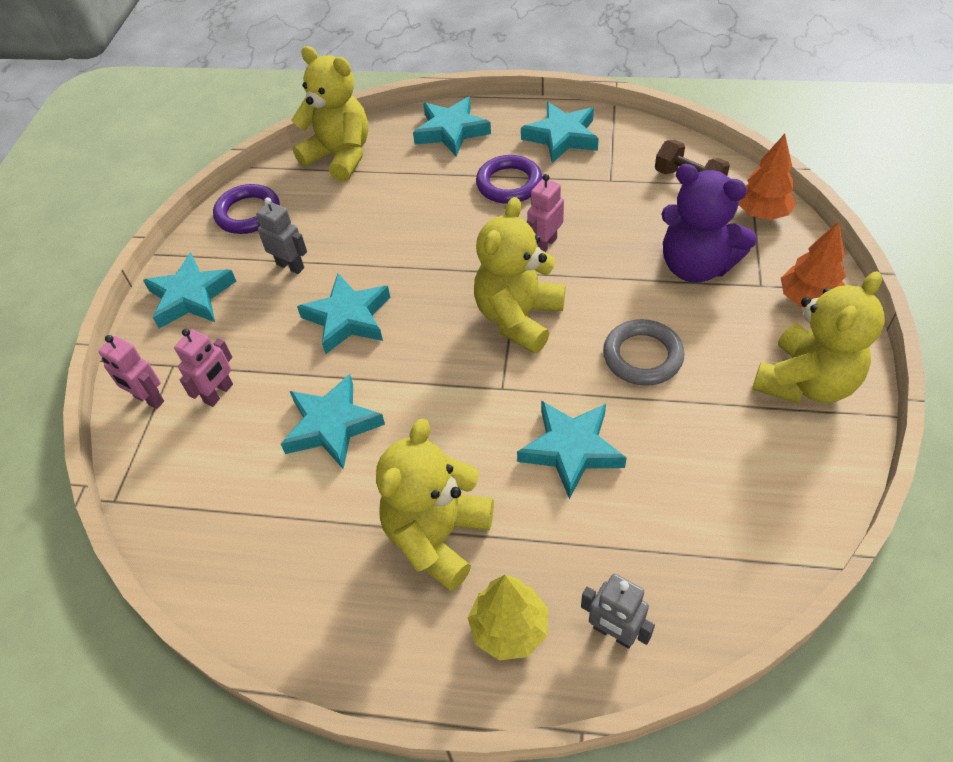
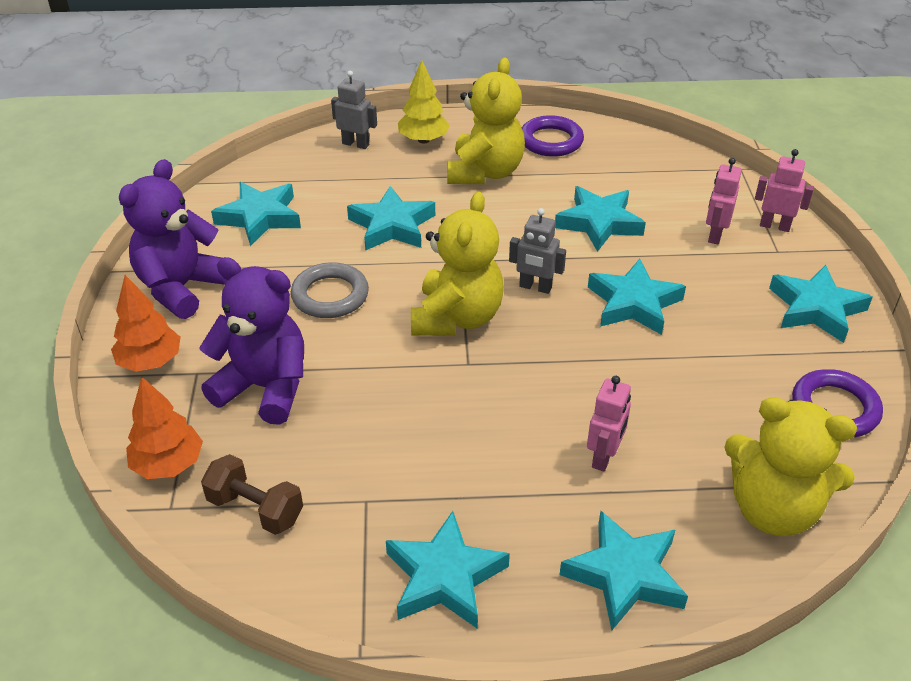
camera: 165 degrees right, 10 degrees down
(290, 266) = (731, 349): grey robot -> grey robot (535, 287)
(509, 184) = (507, 482): purple ring -> purple ring (551, 141)
(545, 245) = (442, 398): pink robot -> pink robot (604, 457)
(737, 484) = (260, 217): none -> turquoise star
(805, 382) = (181, 288): yellow teddy bear -> purple teddy bear

